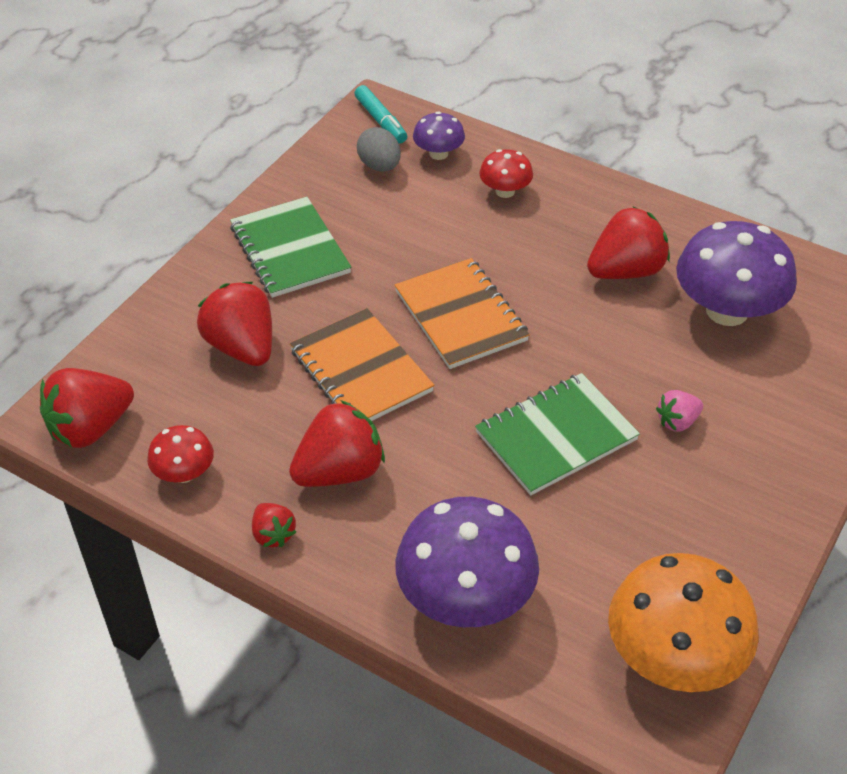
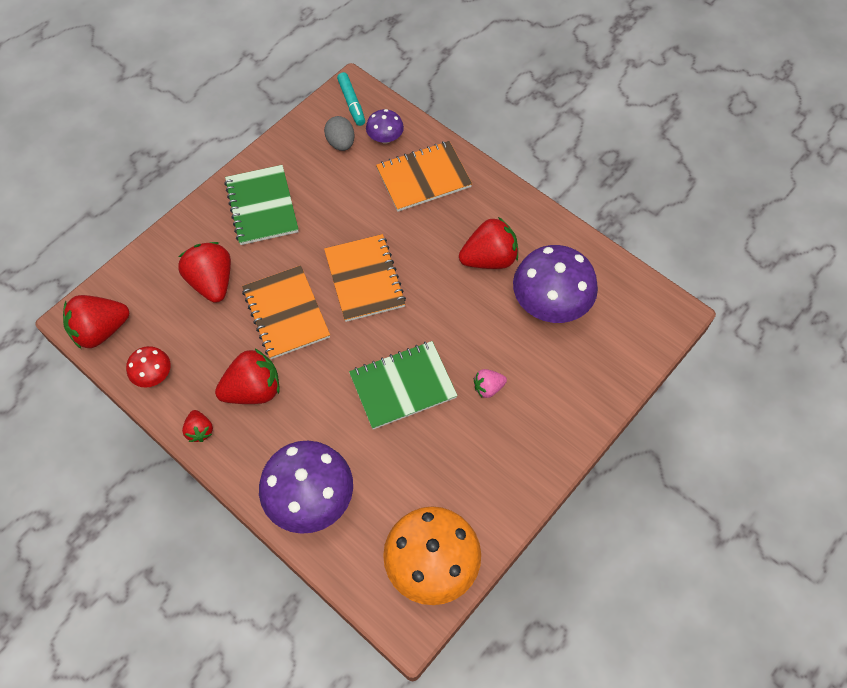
camera: 10 degrees right, 15 degrees up
(505, 191) = (423, 178): red mushroom -> orange notebook

